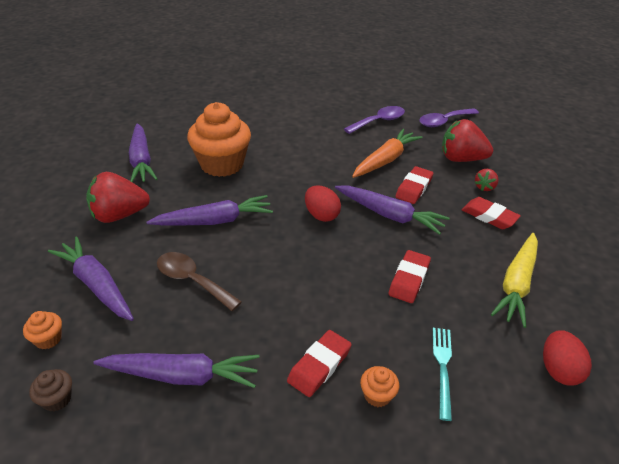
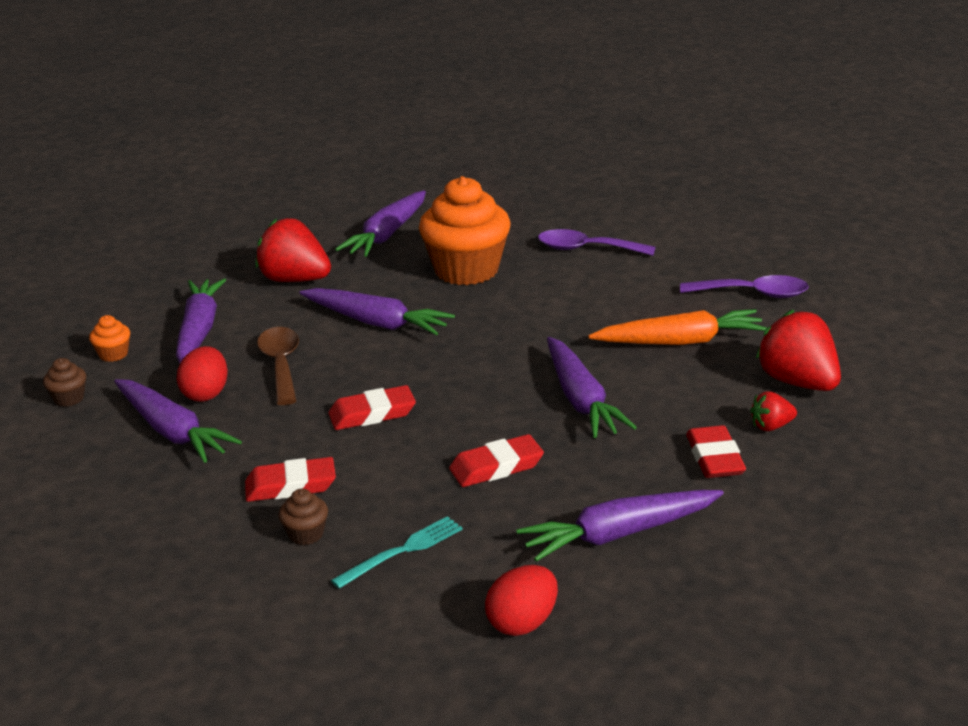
camera: 45 degrees right, 10 degrees down
(321, 215) = (498, 365): red egg -> red egg (206, 394)
(377, 395) = (306, 534): orange cupcake -> brown cupcake
(414, 188) = (664, 386): red eraser -> red eraser (372, 414)
(443, 121) = (859, 328): purple spoon -> purple spoon (586, 249)
(516, 284) = (619, 534): yellow carrot -> purple carrot

